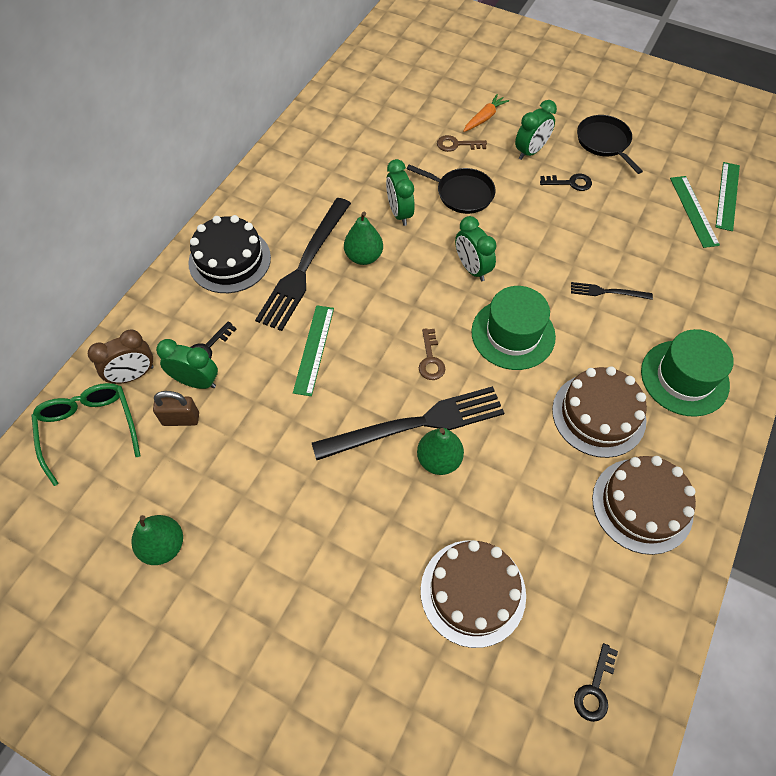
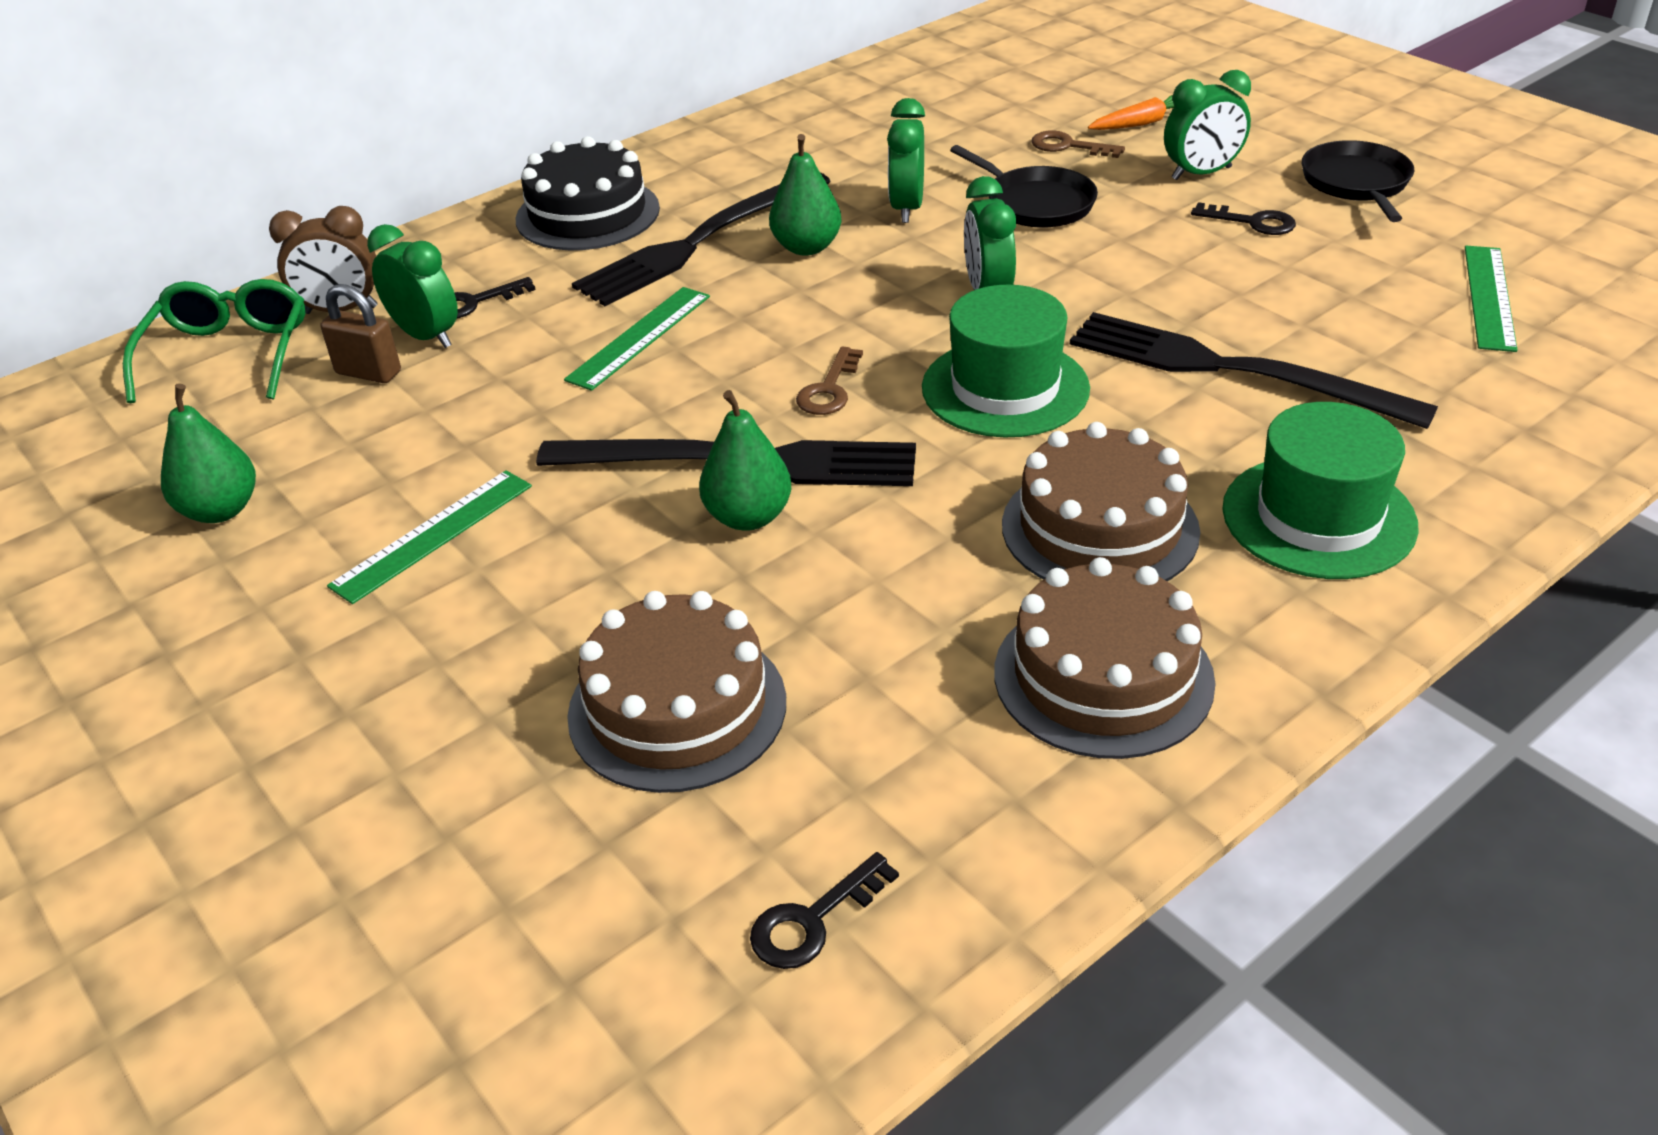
camera: 25 degrees right, 20 degrees down
(607, 292) = (1232, 370): black fork -> black fork, size x2.17
(727, 196) = (1578, 289): green ruler -> green ruler (433, 535)

